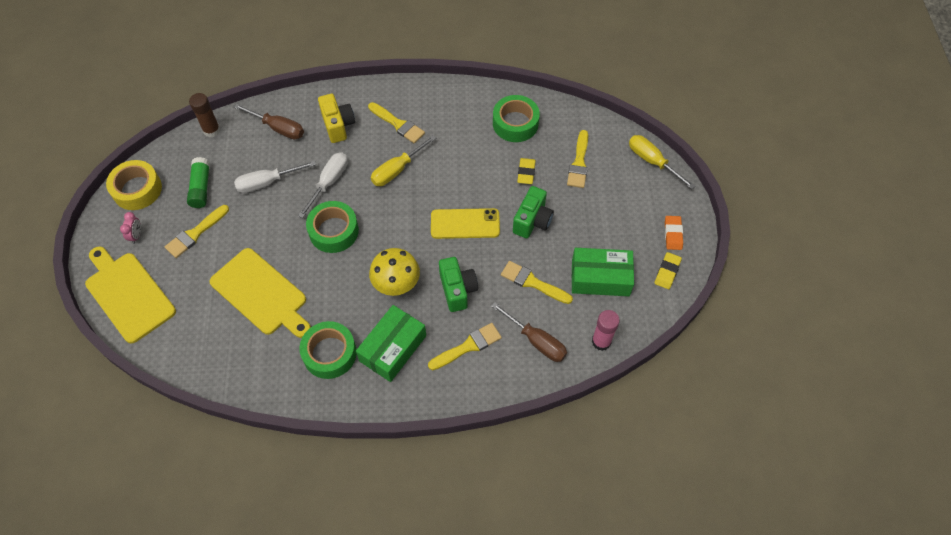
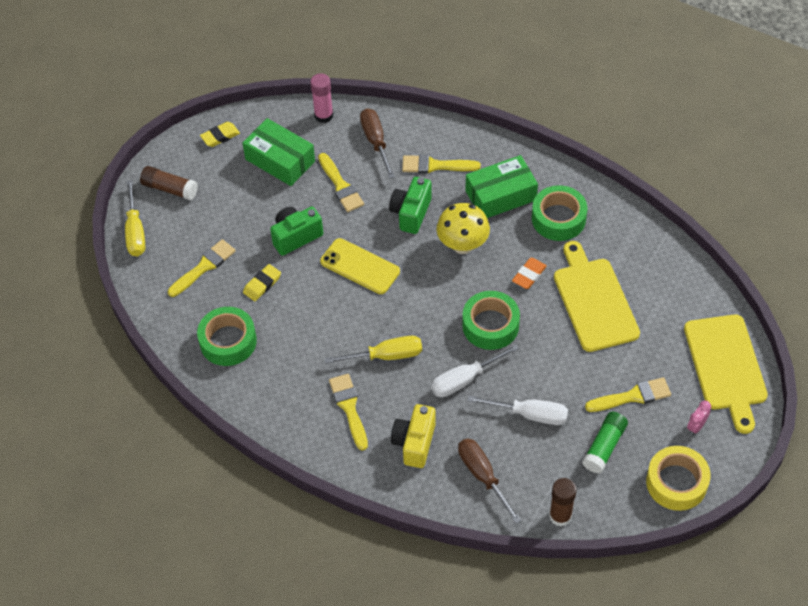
camera: 145 degrees left, 5 degrees down
(661, 206) = (170, 189): none -> brown glue stick
(673, 234) = (184, 162): orange eraser -> orange eraser (529, 275)

